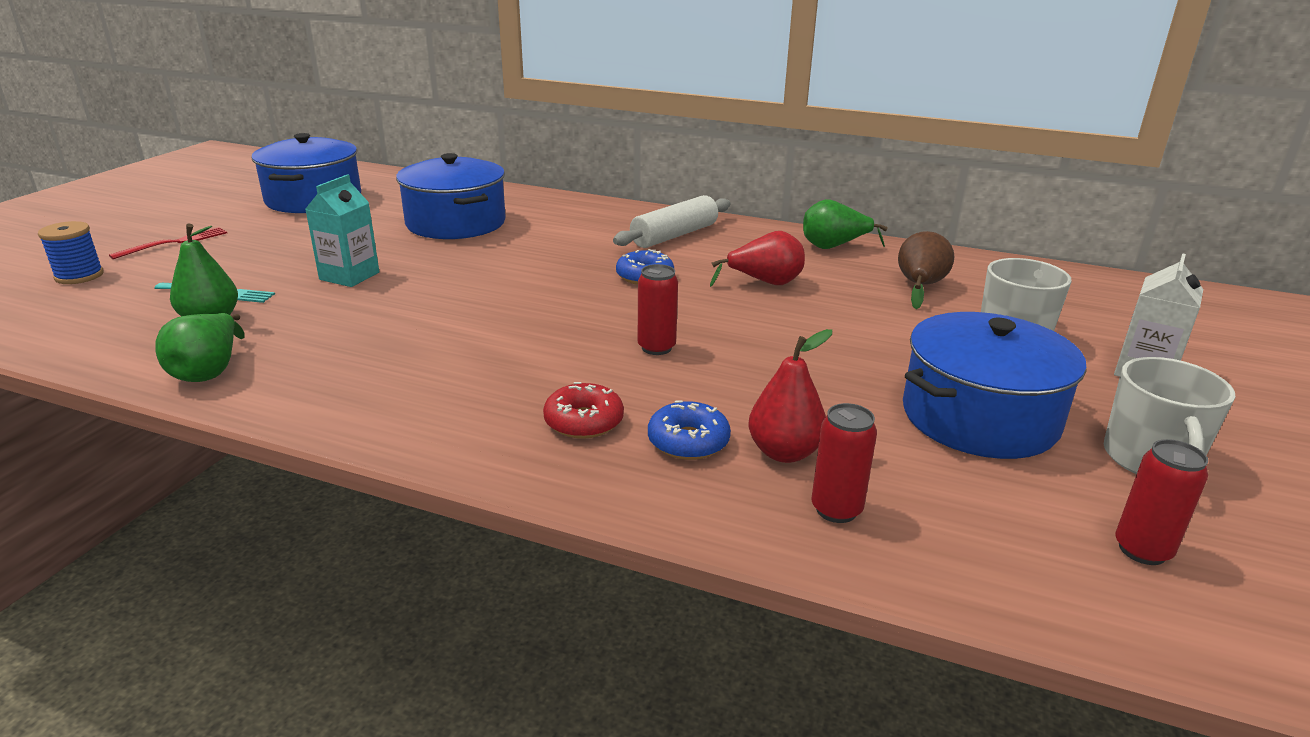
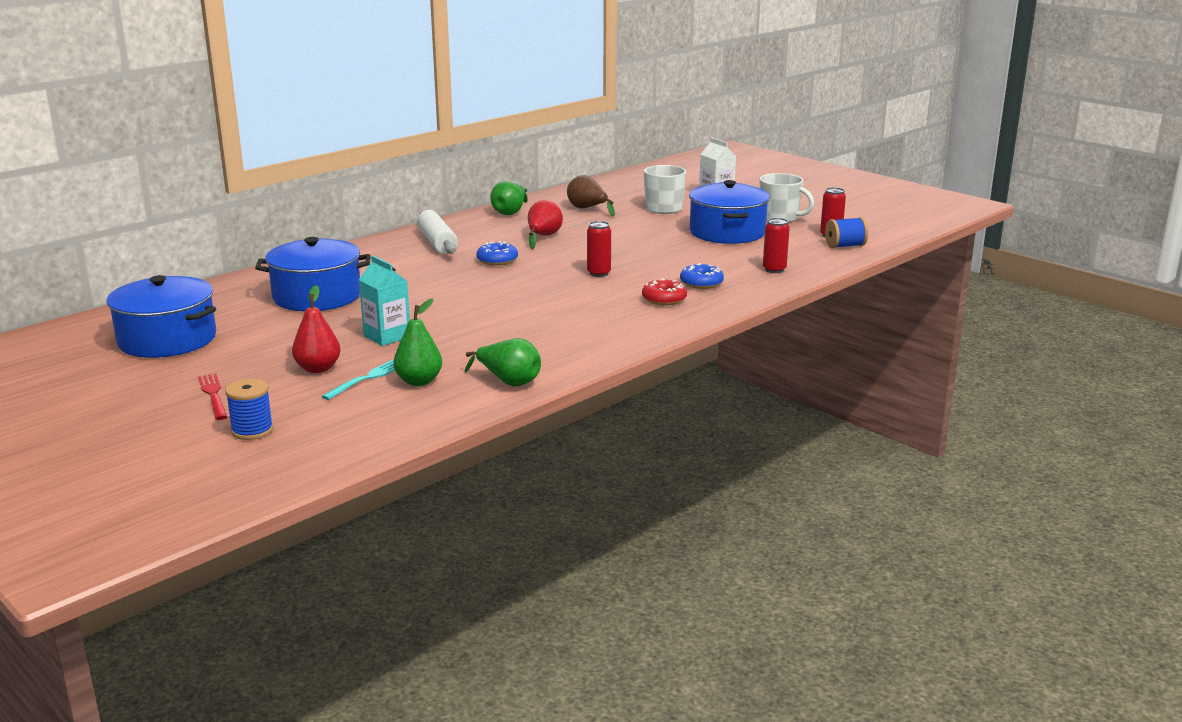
camera: 65 degrees left, 5 degrees down
(784, 452) = (725, 269): red pear -> red pear (318, 369)
(1103, 586) = (845, 246): none -> blue spool

